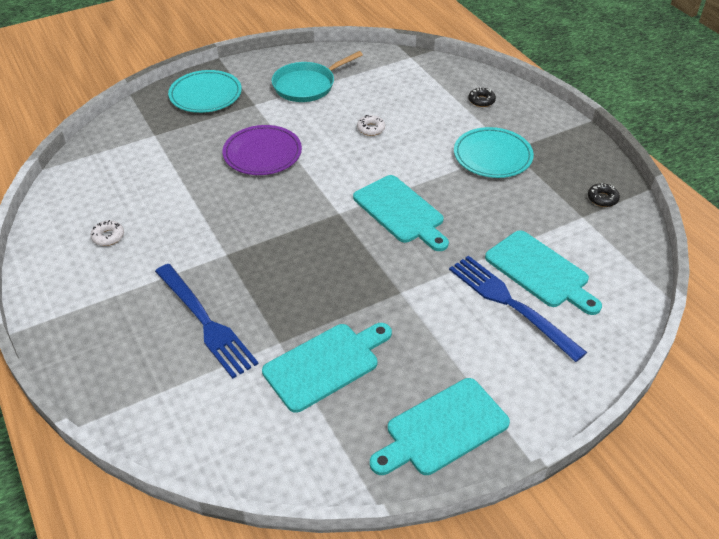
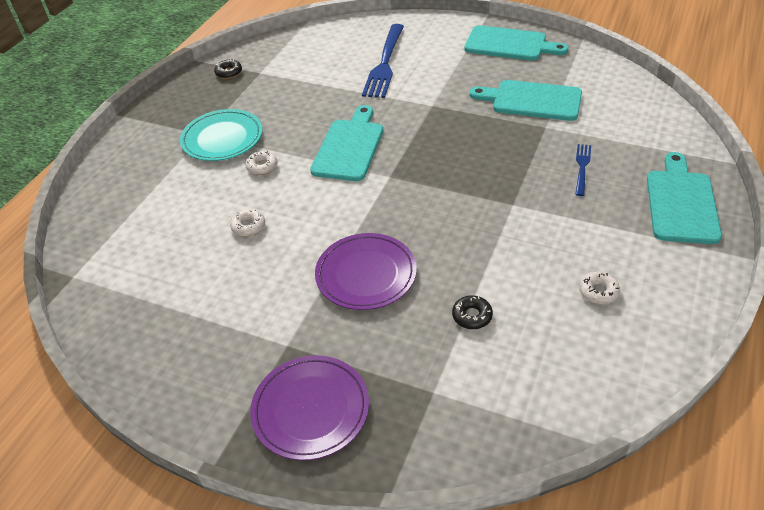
camera: 125 degrees left, 0 degrees up
(205, 95) = (310, 409): turquoise plate -> purple plate
(206, 323) = (582, 167): blue fork -> blue fork, size x0.51
(307, 85) = (207, 325): turquoise pan -> none
(430, 160) = (262, 167): none -> white donut
(481, 101) = (133, 184): black donut -> black donut (472, 316)
(540, 271) = (340, 65): turquoise cutting board -> turquoise cutting board (681, 203)

